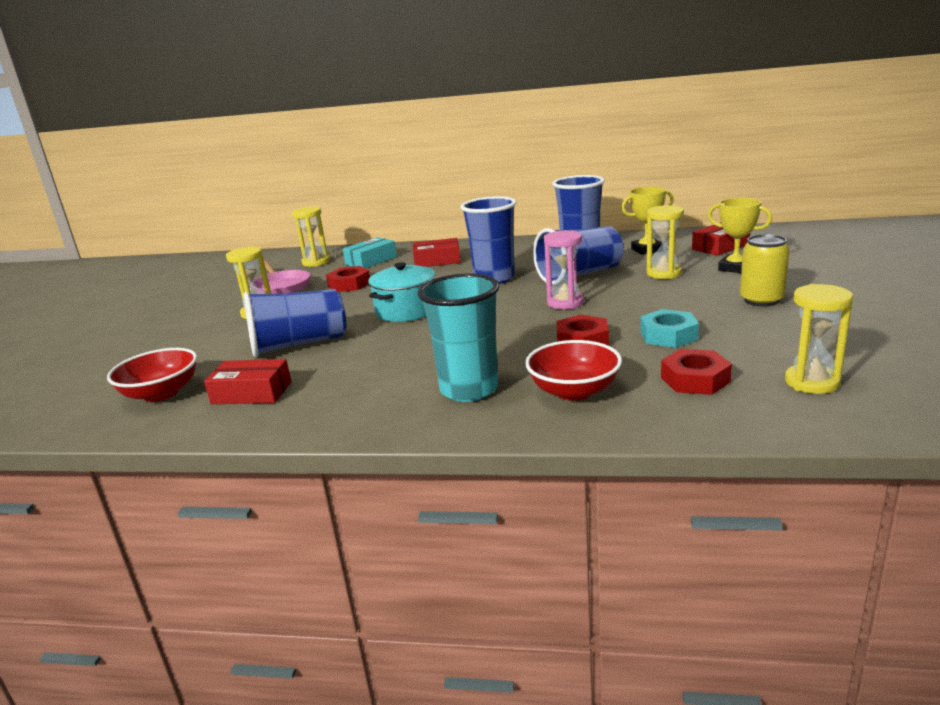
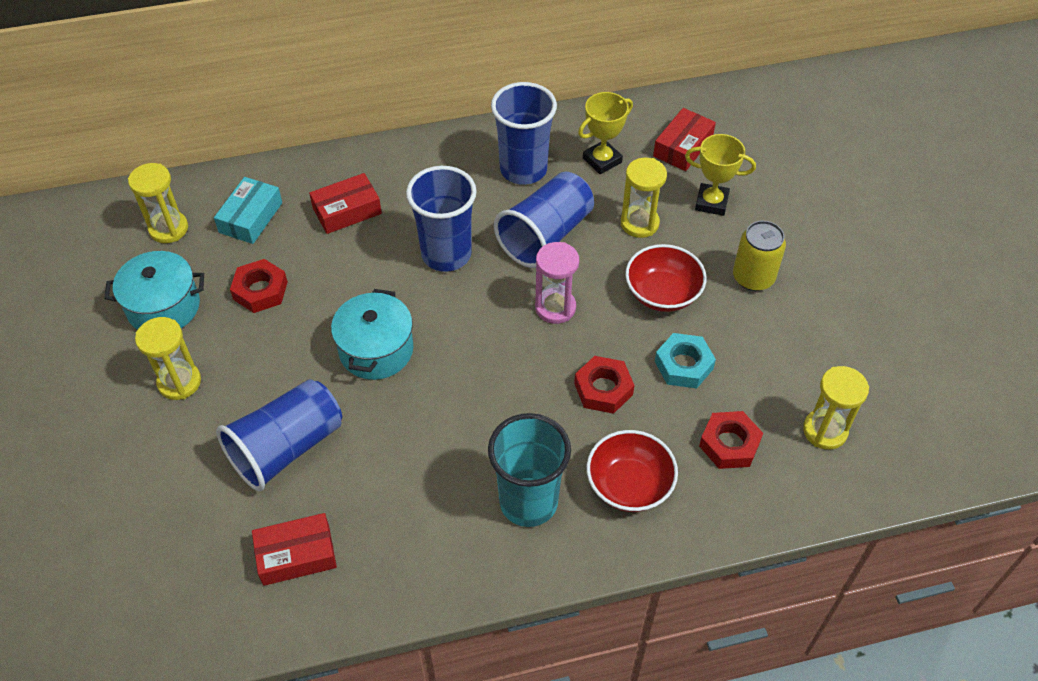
camera: 25 degrees left, 30 degrees up
(161, 393) = (186, 578): red bowl -> red bowl (662, 293)
(281, 287) = (164, 307): pink pan -> turquoise pot

